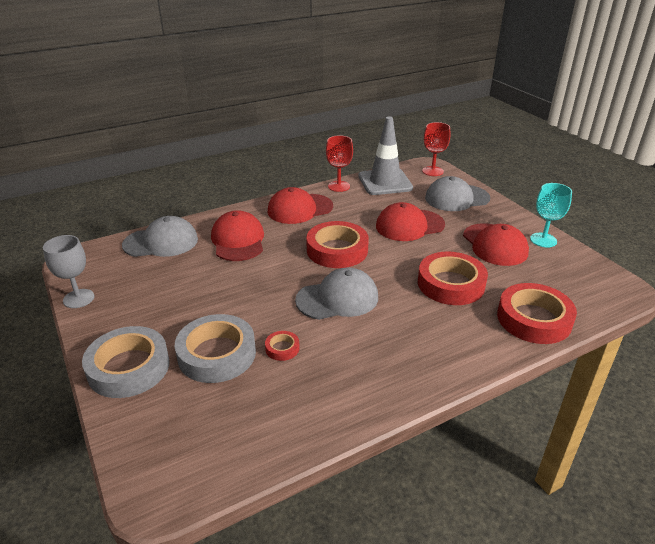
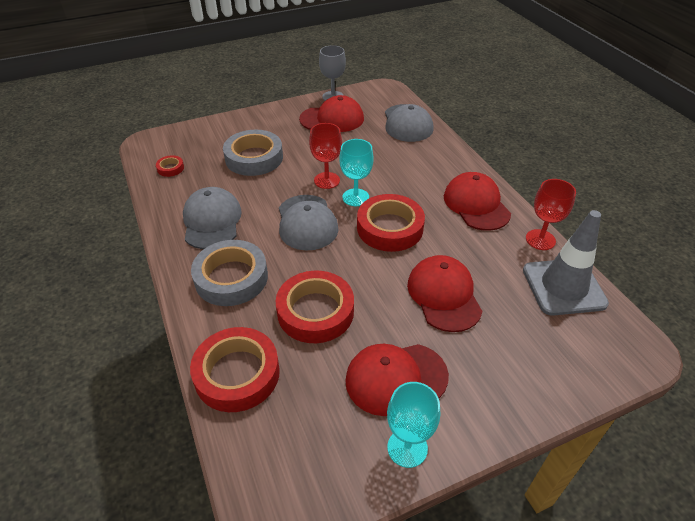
camera: 95 degrees right, 10 degrees up
(129, 367) = (253, 124): grey tape -> grey tape (231, 278)
(238, 240) = (410, 164): red cap -> red cap (332, 119)
(282, 348) = (250, 188): red tape -> red tape (170, 168)
(294, 270) = (355, 197): none -> turquoise goblet
(432, 171) = (619, 351): red goblet -> red goblet (327, 180)
(456, 198) = (529, 364): grey cap -> grey cap (212, 221)

